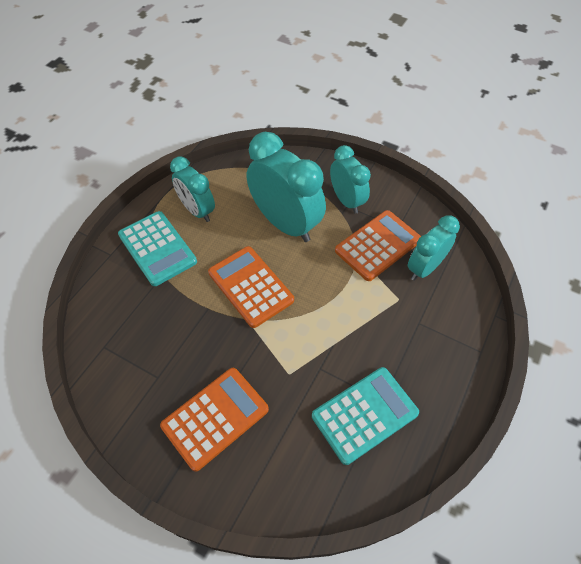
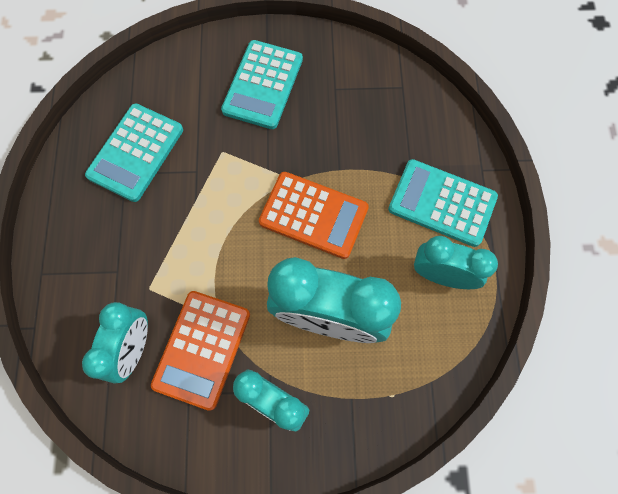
camera: 150 degrees right, 15 degrees up
(215, 417) = (263, 85): orange calculator -> turquoise calculator

